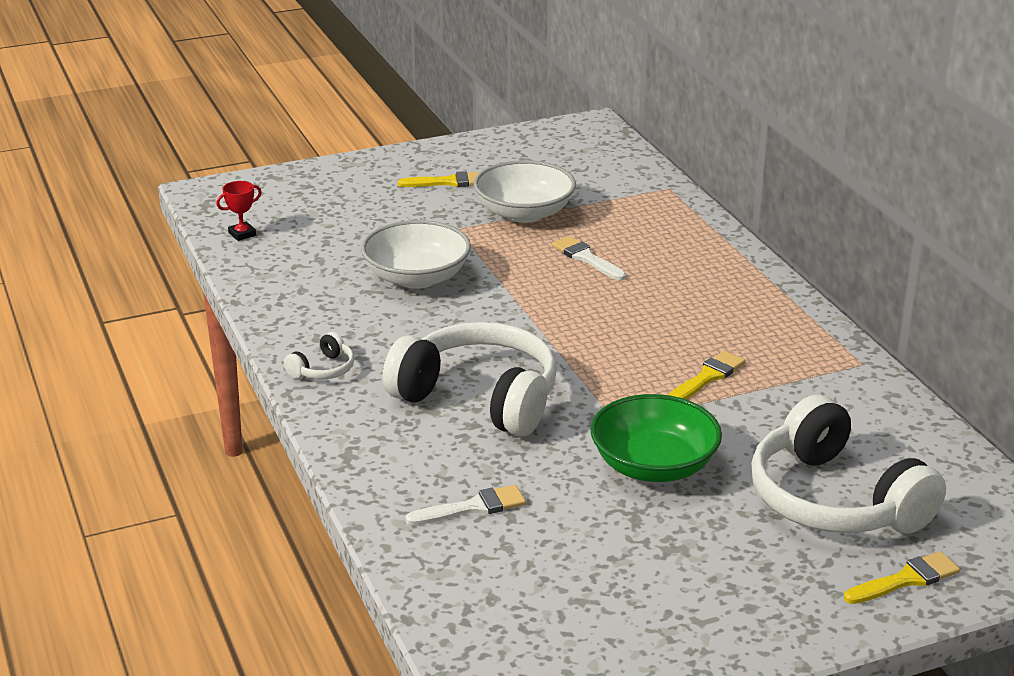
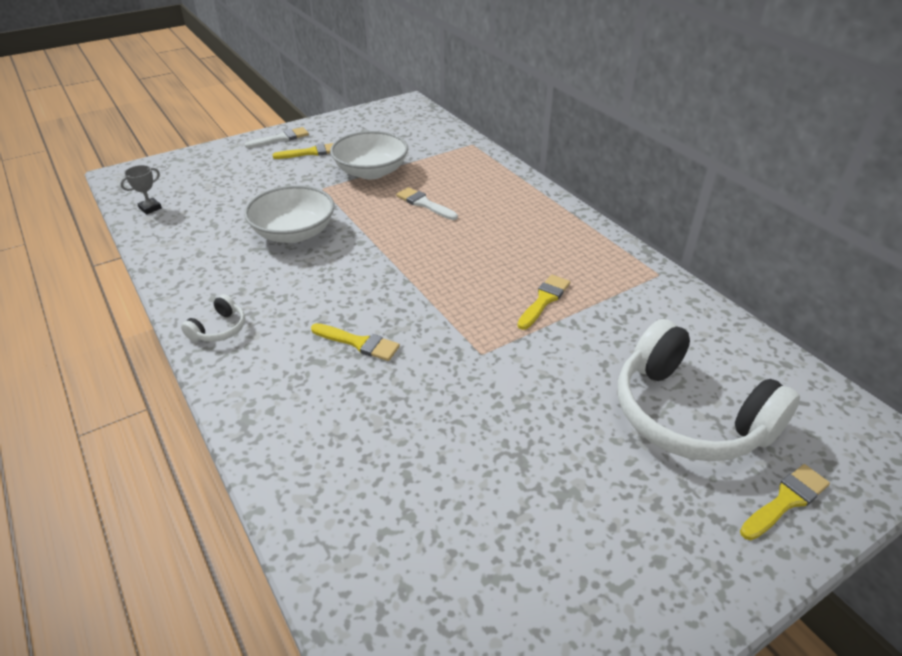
camera: 10 degrees left, 10 degrees up
(242, 234) = (150, 208): red trophy -> grey trophy
(472, 507) = (369, 469): white brush -> white brush (281, 138)
(479, 398) = (359, 343): white headphones -> yellow brush
(654, 466) = (524, 397): green bowl -> none

